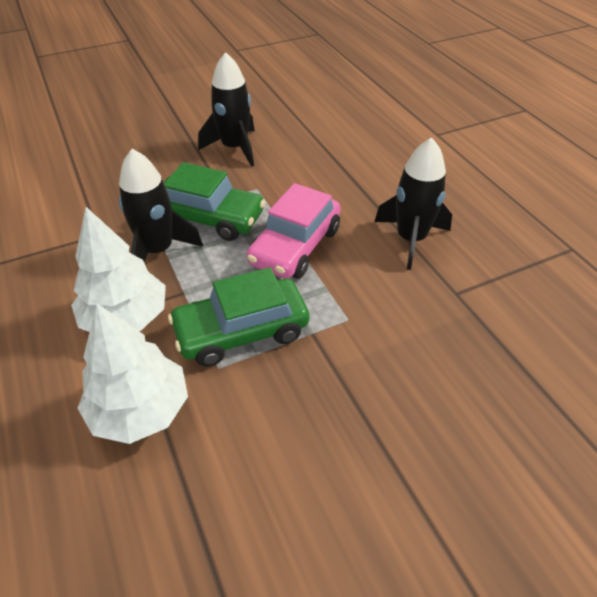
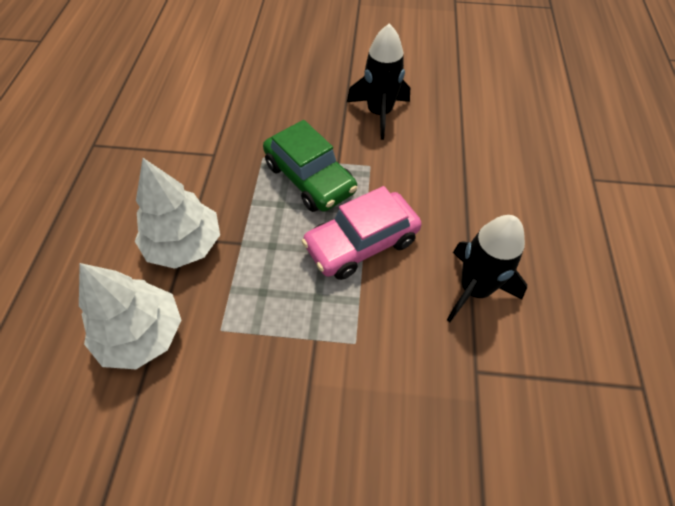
camera: 30 degrees right, 10 degrees up
(158, 250) = (248, 192): black rocket -> none
(241, 331) = (260, 306): green car -> none

